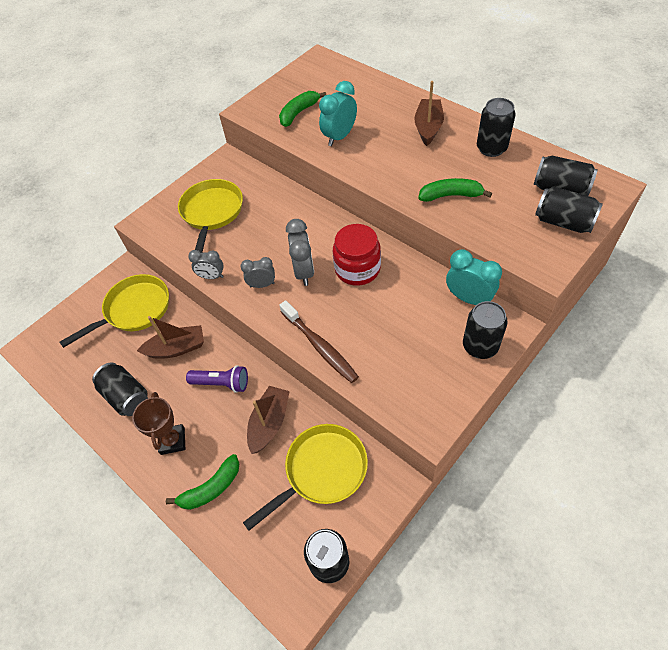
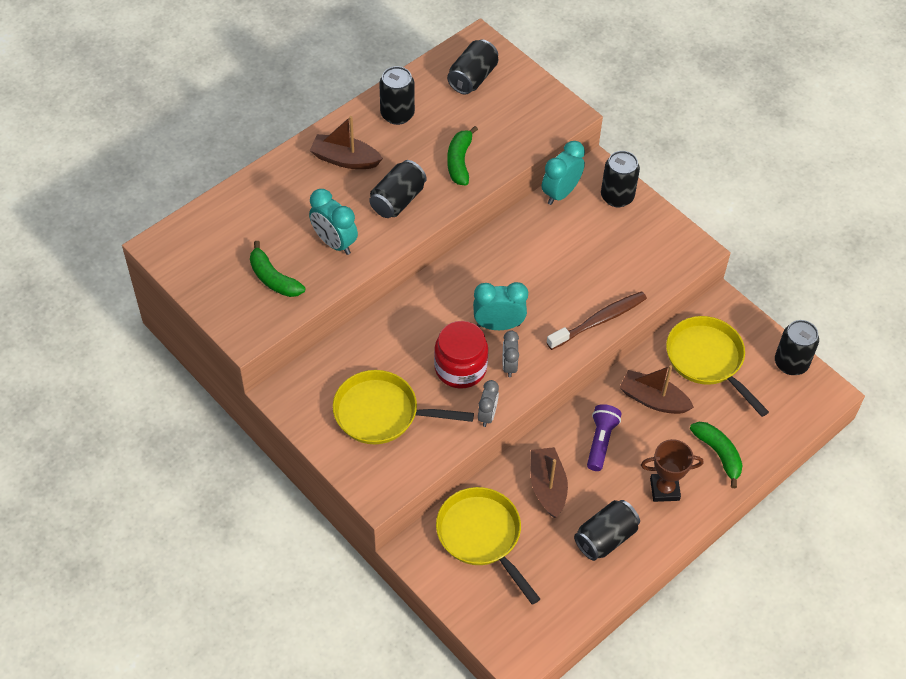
camera: 90 degrees left, 0 degrees up
(304, 272) = (498, 325): grey clock -> turquoise clock
(357, 269) = (504, 276): red jar -> red jar (460, 368)
(563, 222) = (516, 88): black can -> black can (398, 200)

